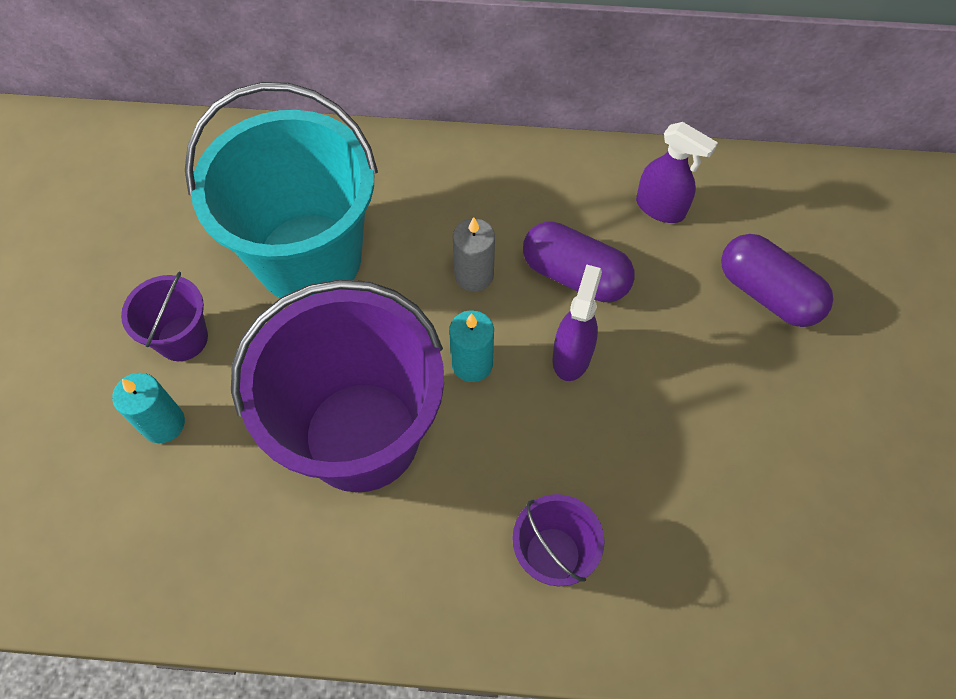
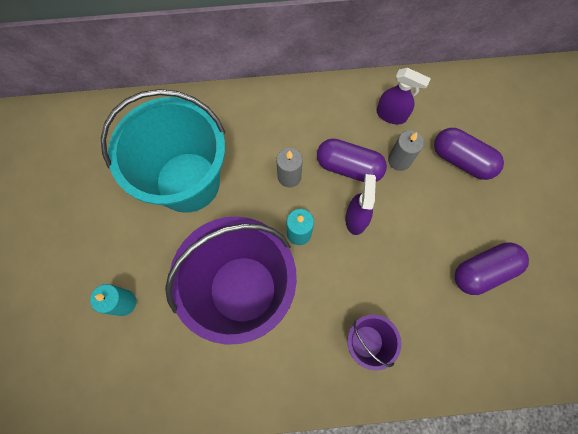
camera: 10 degrees left, 10 degrees up
(182, 338) = (122, 247): purple bucket -> none
(661, 278) = (399, 160): none -> grey candle
(776, 474) = (483, 271): none -> purple capsule

